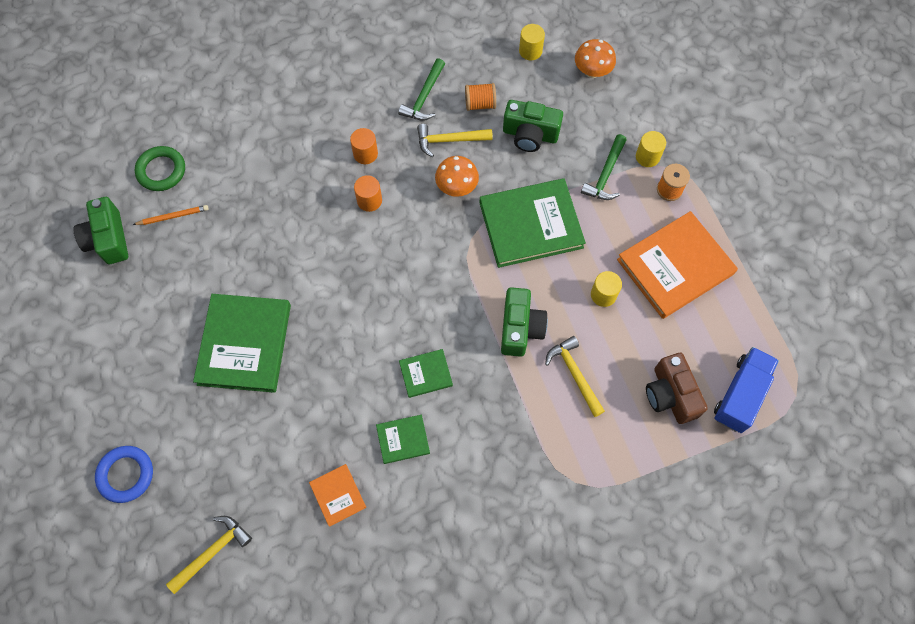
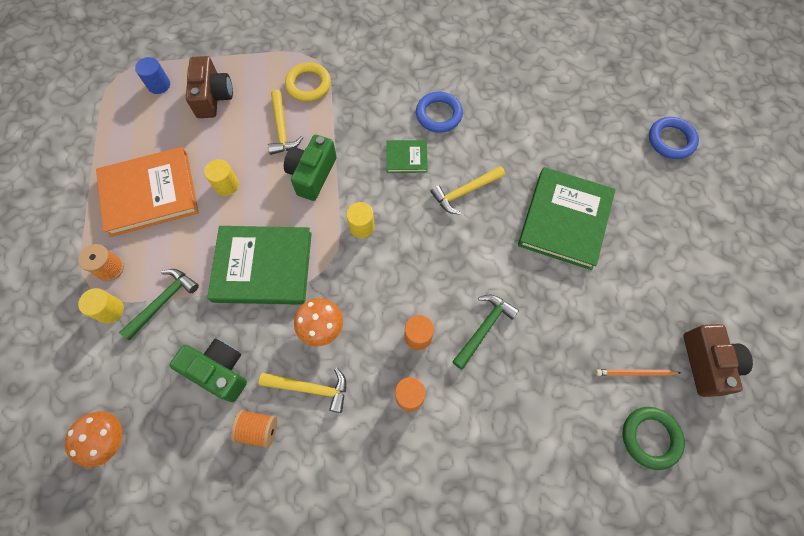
camera: 165 degrees left, 0 degrees up
(108, 239) = (706, 363): green camera -> brown camera
(213, 551) = (599, 76): yellow hammer -> yellow hammer (465, 192)
(338, 495) = (498, 89): orange book -> none
(403, 439) = (438, 114): green book -> blue ring
(424, 97) = (320, 458): green hammer -> green hammer (484, 328)
(530, 51) = (166, 494): yellow cylinder -> yellow cylinder (362, 227)
(568, 441) = (308, 85): none -> yellow ring
(740, 394) = (159, 85): blue truck -> blue cylinder

